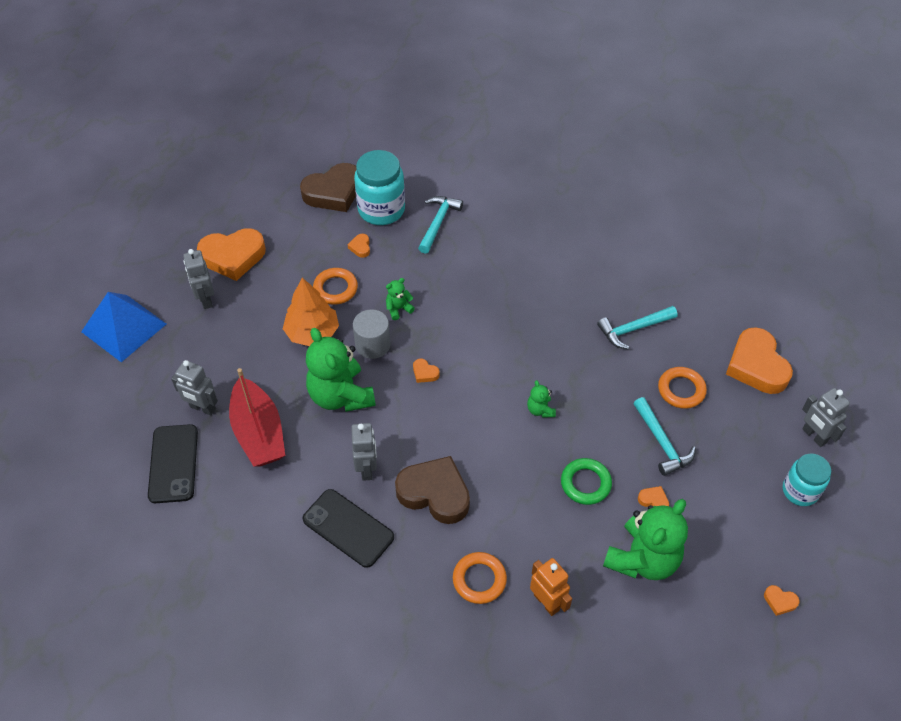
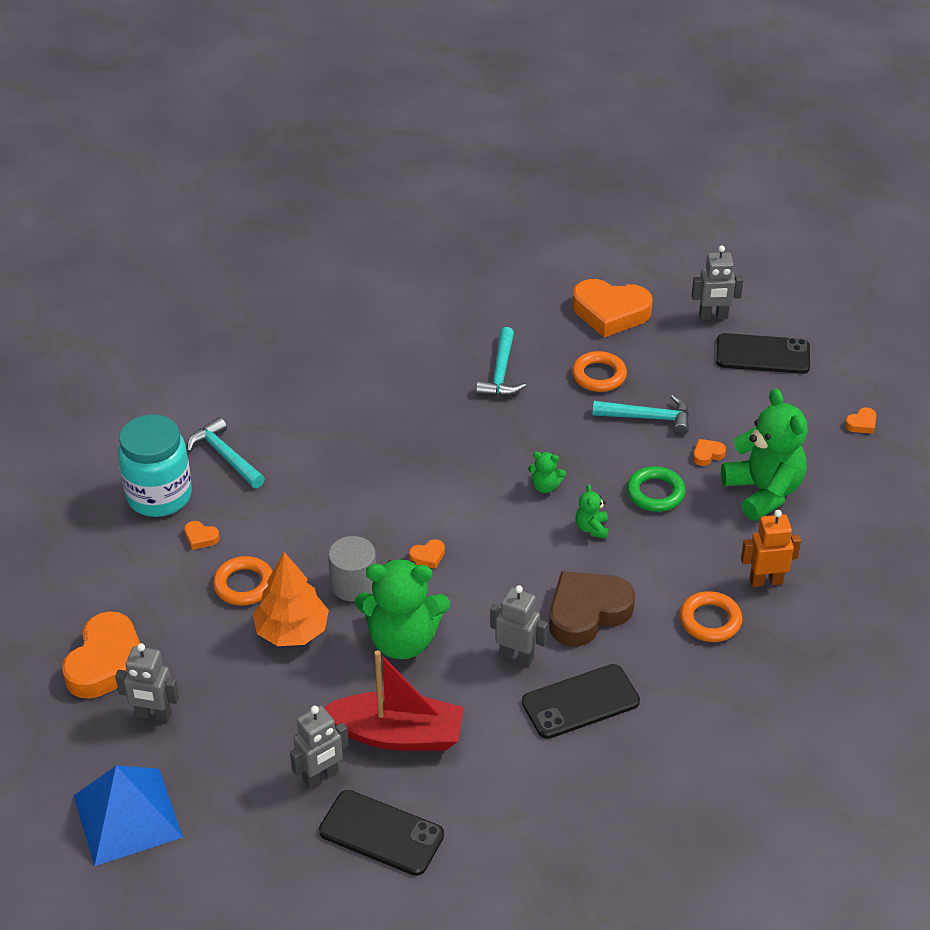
camera: 60 degrees left, 10 degrees down
(333, 192) = (90, 527): brown heart -> none
(398, 309) = (321, 541): green teddy bear -> green teddy bear (592, 528)
(800, 491) = (762, 354): turquoise jar -> black phone

